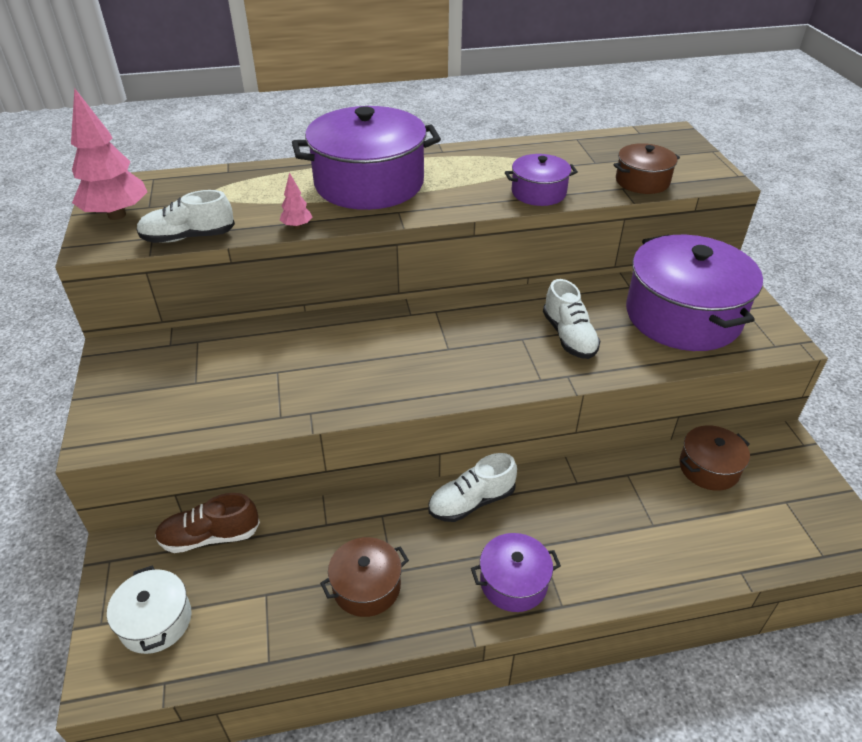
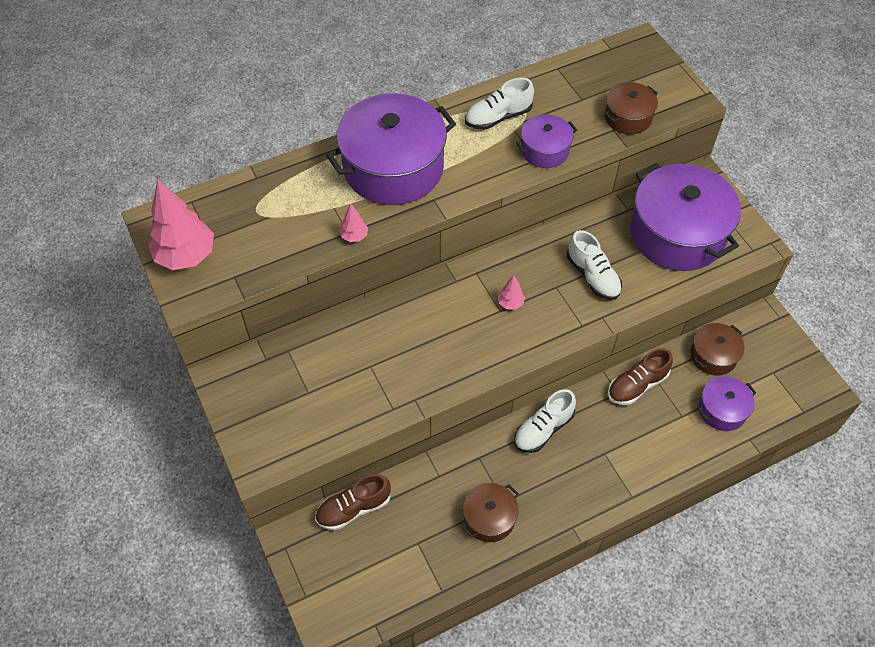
camera: 15 degrees left, 15 degrees up
(156, 621) = (346, 584): white pot -> none
(188, 237) = (266, 270): white shoe -> white shoe (498, 117)
(463, 344) = (510, 303): none -> pink tree
(513, 582) = (593, 487): purple pot -> purple pot (722, 410)
(603, 479) = (637, 385): none -> brown shoe

